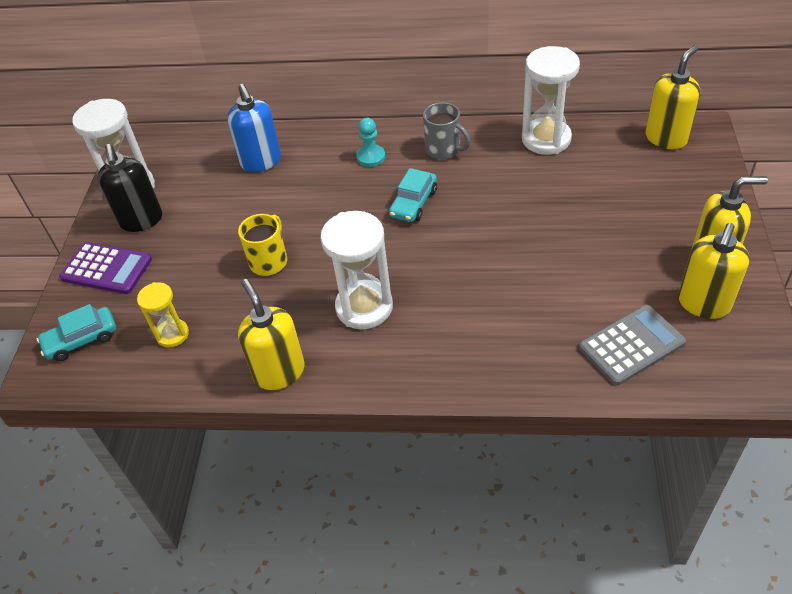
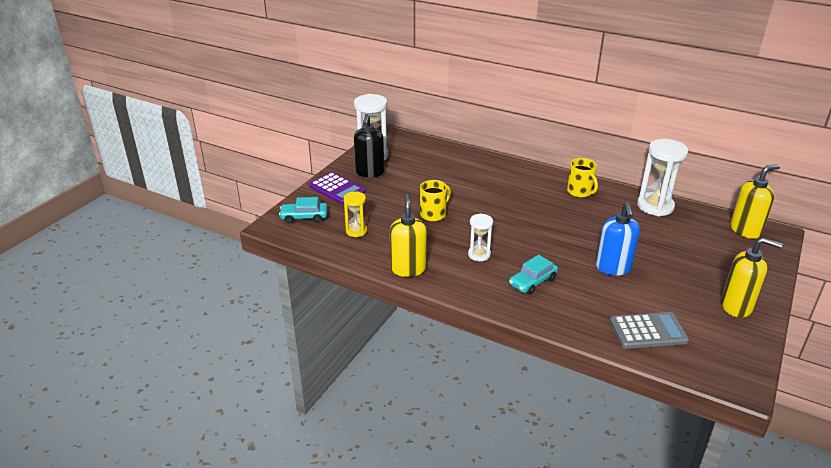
camera: 20 degrees right, 15 degrees down
(261, 162) = (457, 165): blue soap dispenser -> blue soap dispenser (613, 268)
(364, 307) = (479, 254): white hourglass -> white hourglass, size x0.57
(371, 157) = (529, 182): turquoise pawn -> none
(413, 203) = (543, 213): turquoise car -> turquoise car (532, 282)
(444, 150) = (580, 192): grey mug -> yellow mug
(703, 304) = (715, 327): yellow soap dispenser -> none

